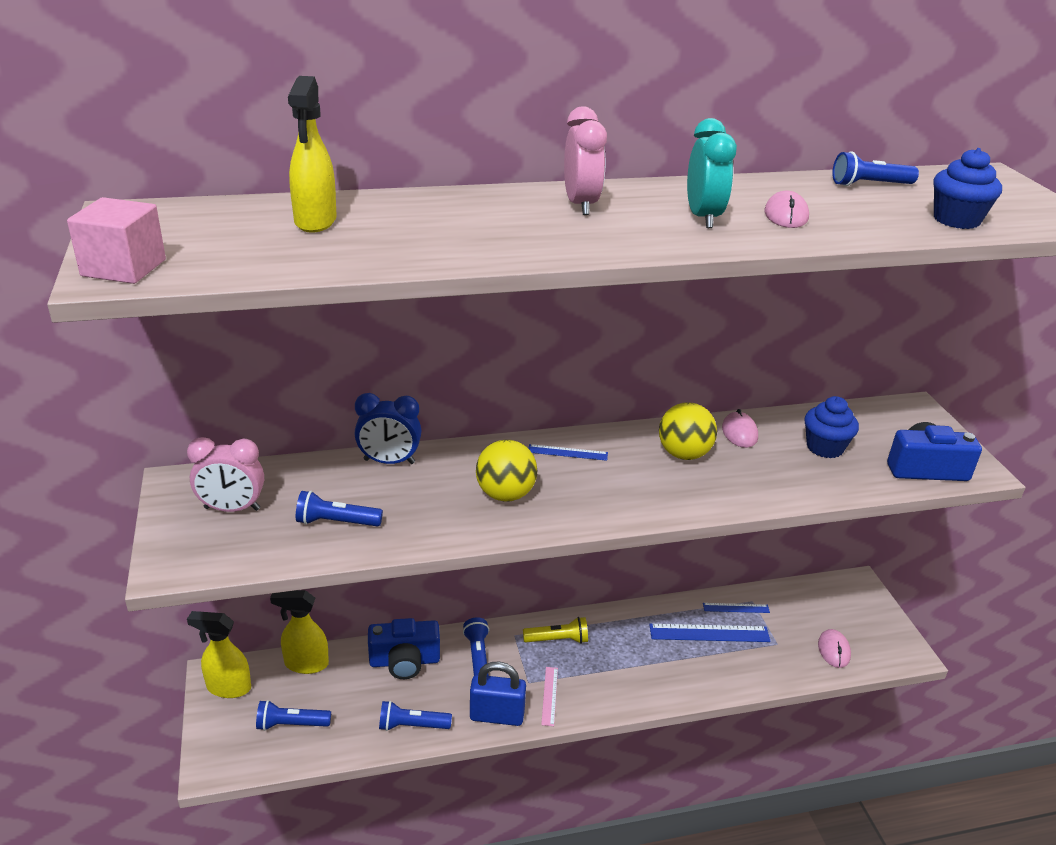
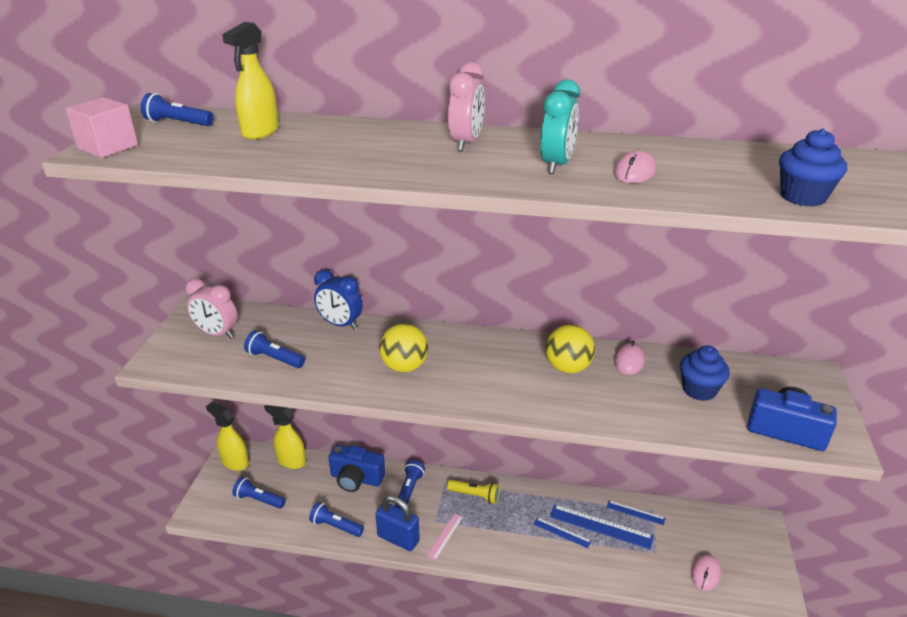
camera: 25 degrees right, 0 degrees up
(567, 452) = (474, 346): blue ruler -> blue ruler (561, 532)
(869, 185) = (748, 156): blue flashlight -> blue flashlight (178, 123)

